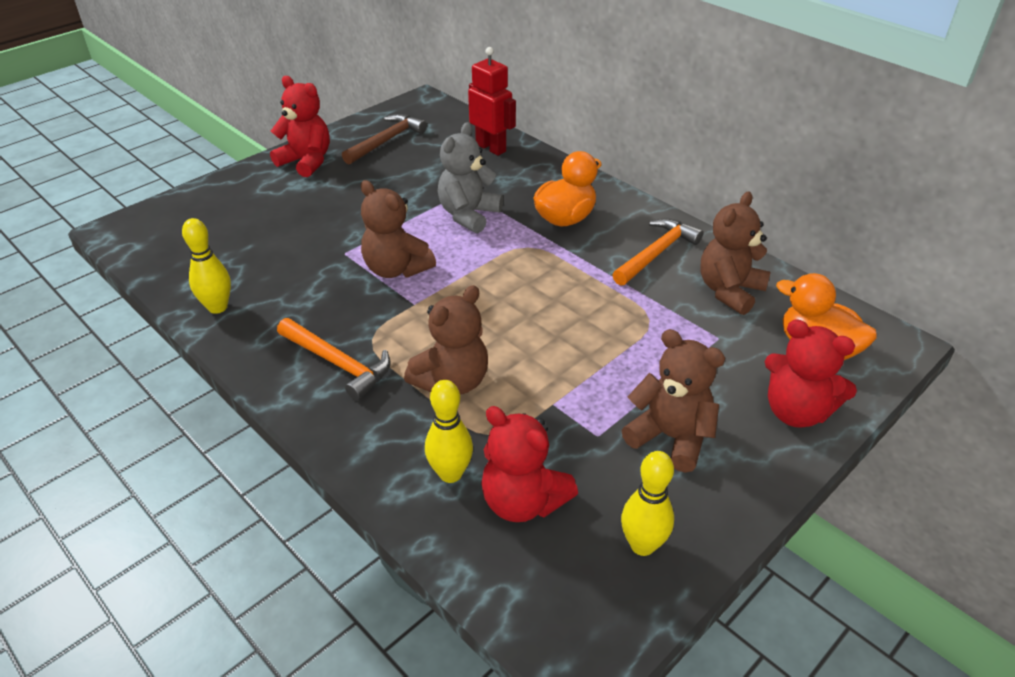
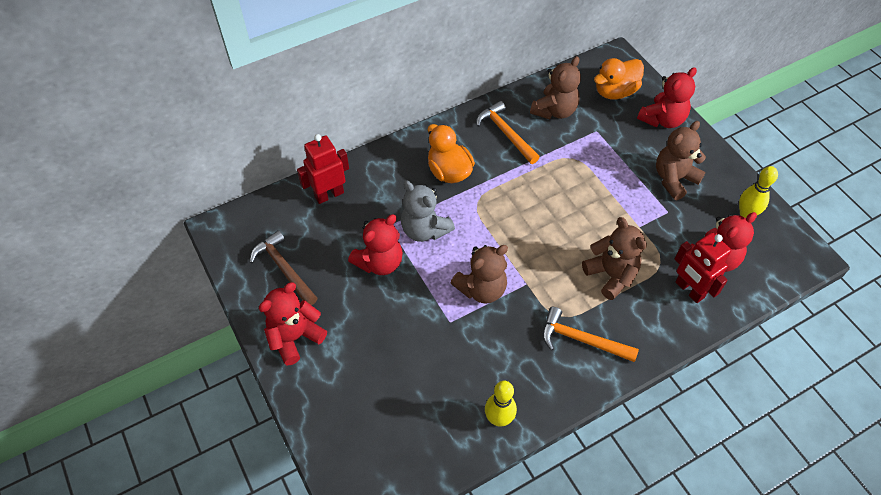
camera: 75 degrees left, 15 degrees up
(338, 363) = (581, 340): orange hammer -> orange hammer turned 120 degrees counterclockwise
(412, 193) = (380, 262): none -> red teddy bear
(450, 473) = (689, 290): yellow bowling pin -> red robot
(729, 291) = (554, 111): brown teddy bear -> brown teddy bear turned 105 degrees counterclockwise

